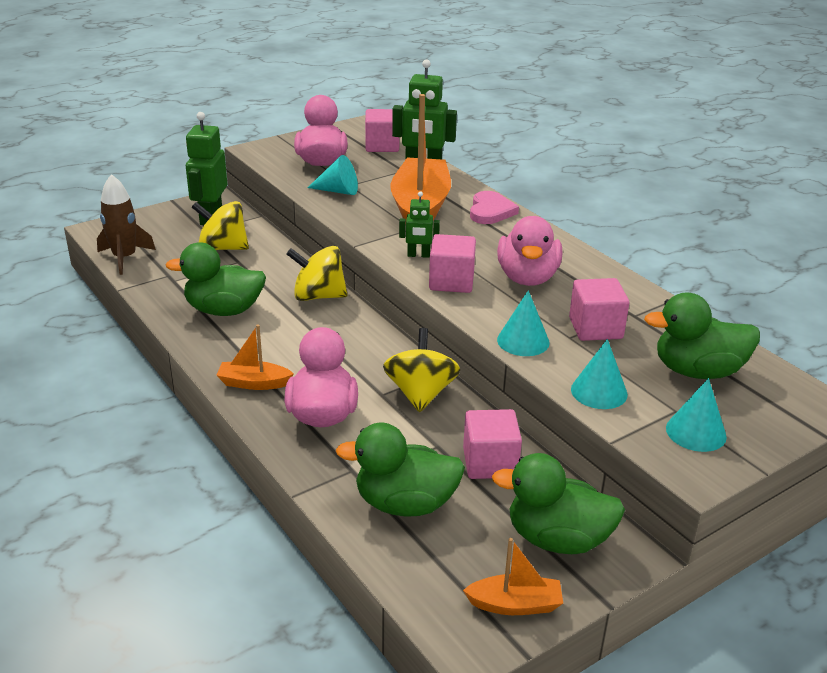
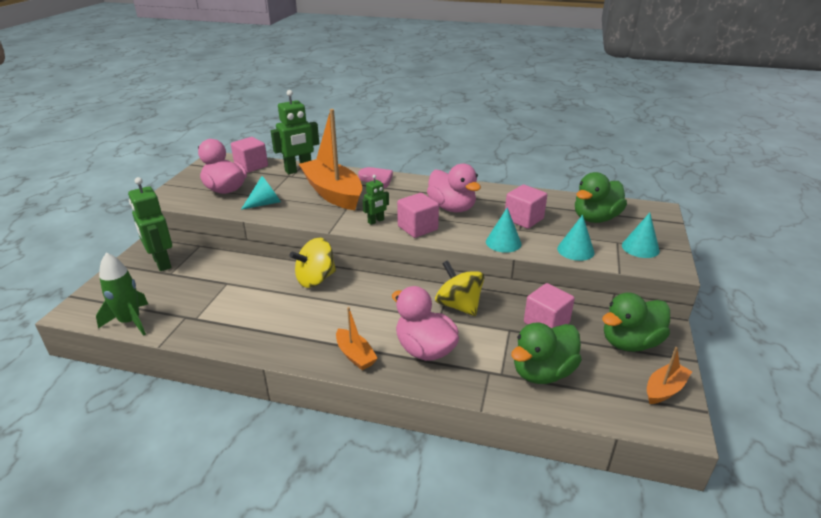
camera: 40 degrees left, 0 degrees up
(125, 258) = (130, 321): brown rocket -> green rocket
(223, 248) = (202, 279): yellow spinning top -> none
(224, 310) = (265, 319): green duck -> none
(254, 383) = (355, 355): orange boat -> orange boat turned 90 degrees counterclockwise

